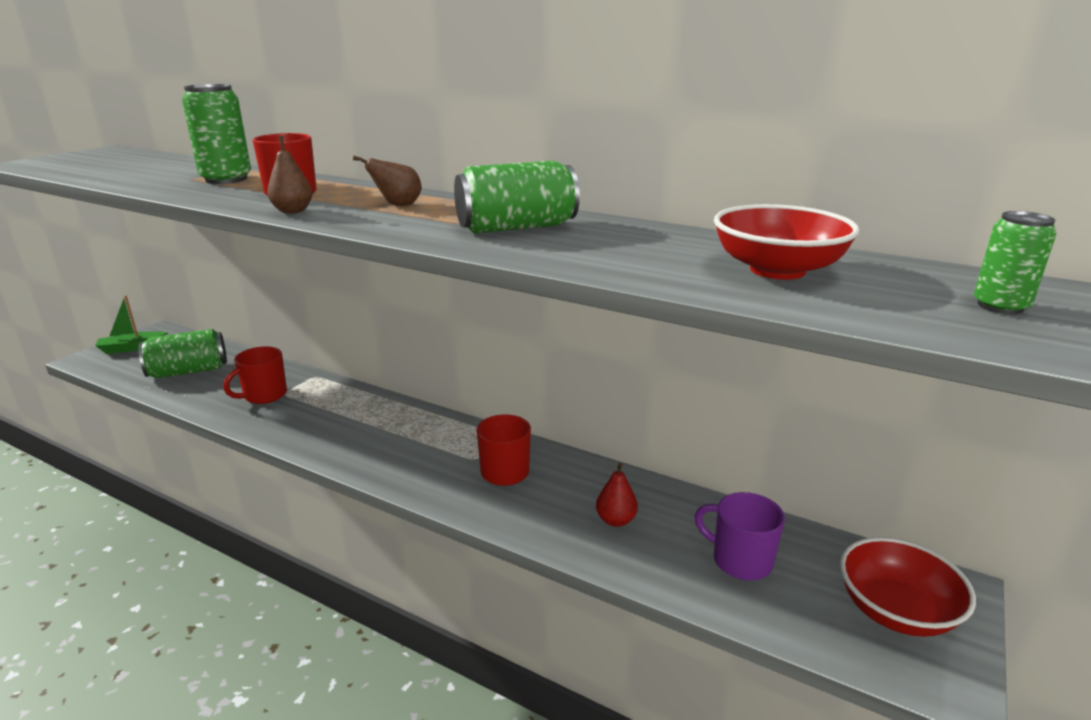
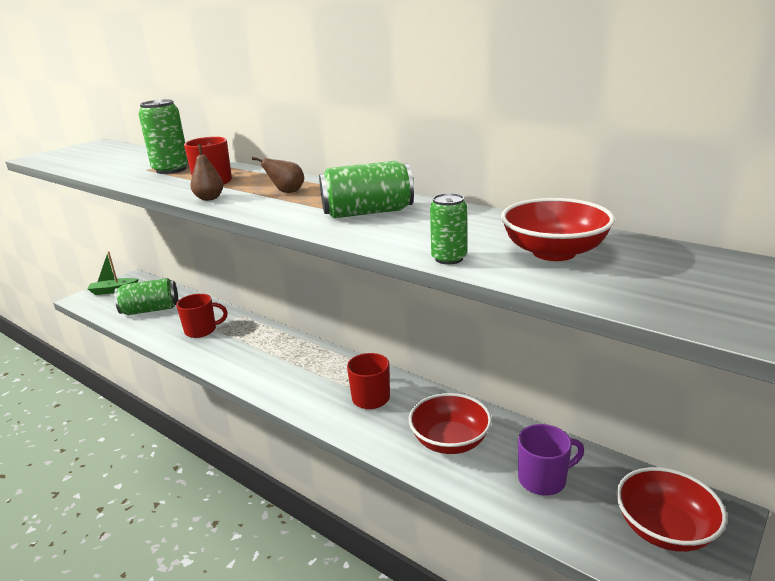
camera: 10 degrees right, 0 degrees up
(264, 395) = (201, 330): red mug -> red mug turned 150 degrees counterclockwise
(615, 520) = (450, 441): red pear -> red bowl
(740, 560) = (543, 479): purple mug -> purple mug turned 120 degrees clockwise
(1000, 306) = (721, 288): green can -> green can (449, 258)

